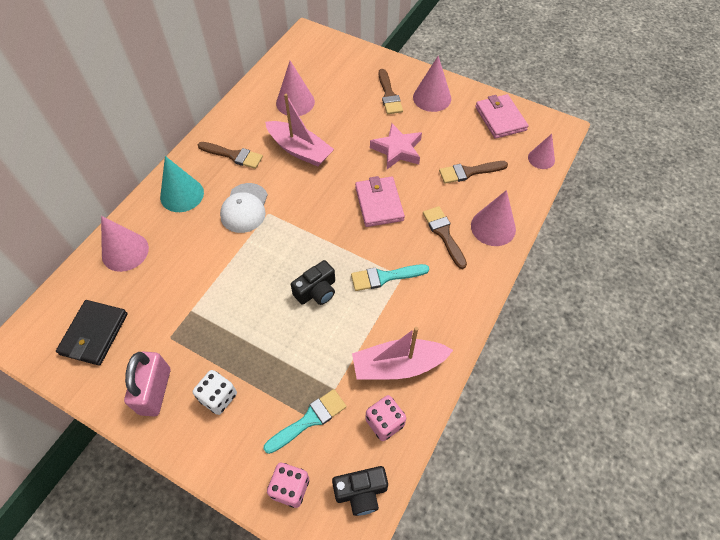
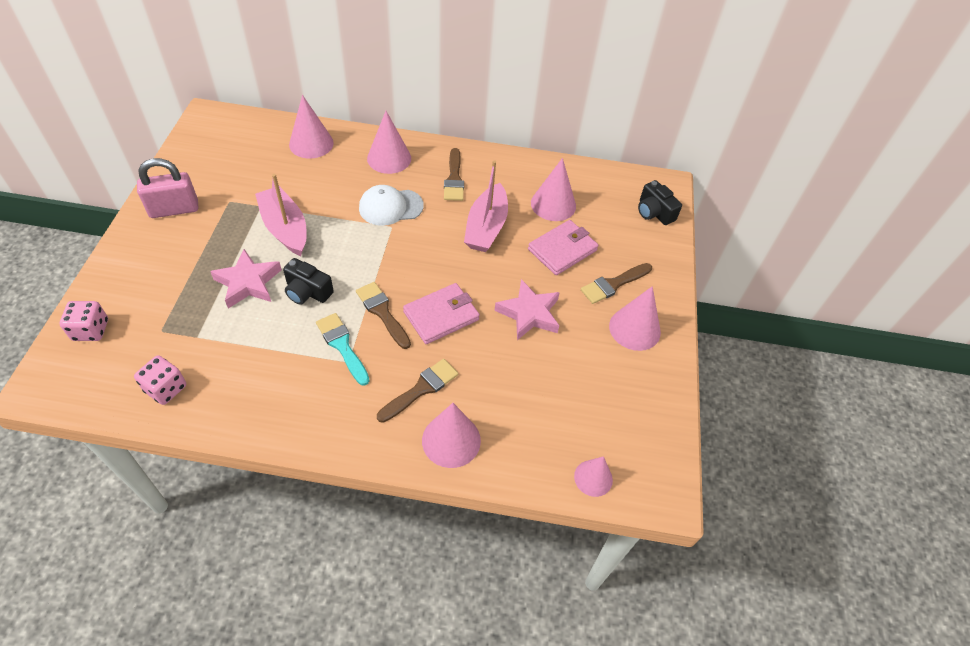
camera: 65 degrees right, 5 degrees down
(94, 334) = (222, 154): black wallet -> none
(182, 194) = (389, 158): turquoise cone -> pink cone
(218, 397) = (175, 252): white dice -> none
(286, 336) = (248, 283): none -> pink star
(309, 420) = (161, 325): turquoise brush -> none
(361, 492) = (89, 387): black camera -> black camera (654, 212)
(398, 365) = (234, 385): pink boat -> pink boat (285, 228)
(469, 172) = (529, 395): brown brush -> brown brush (382, 312)
(500, 119) = (641, 413): pink wallet -> pink wallet (562, 250)

